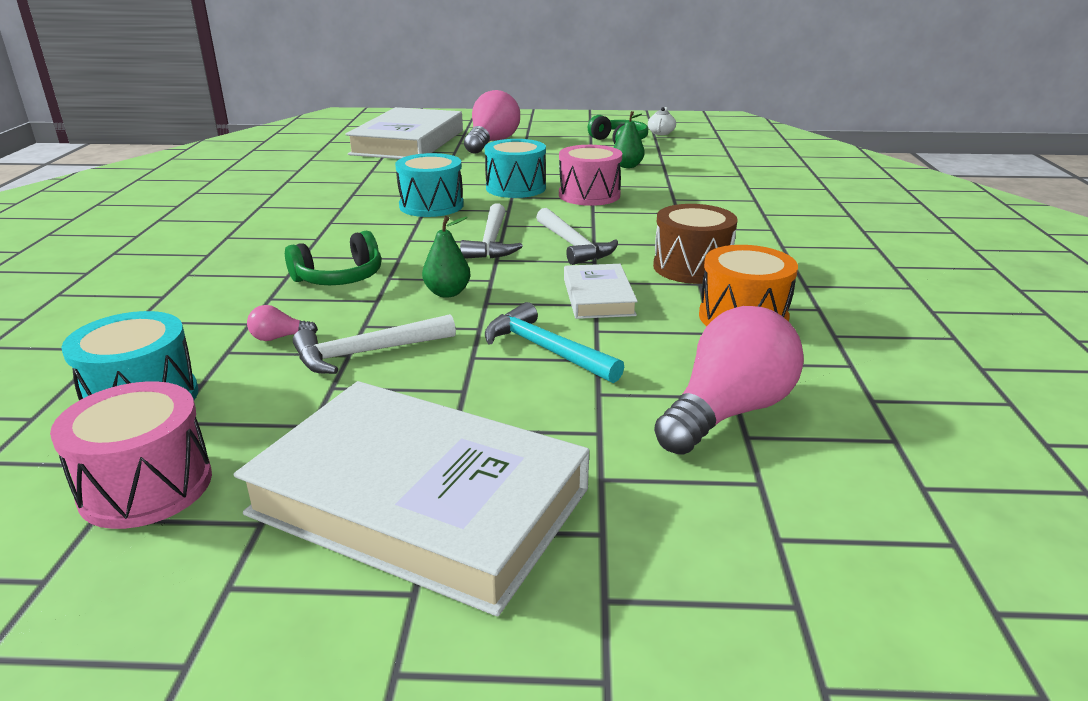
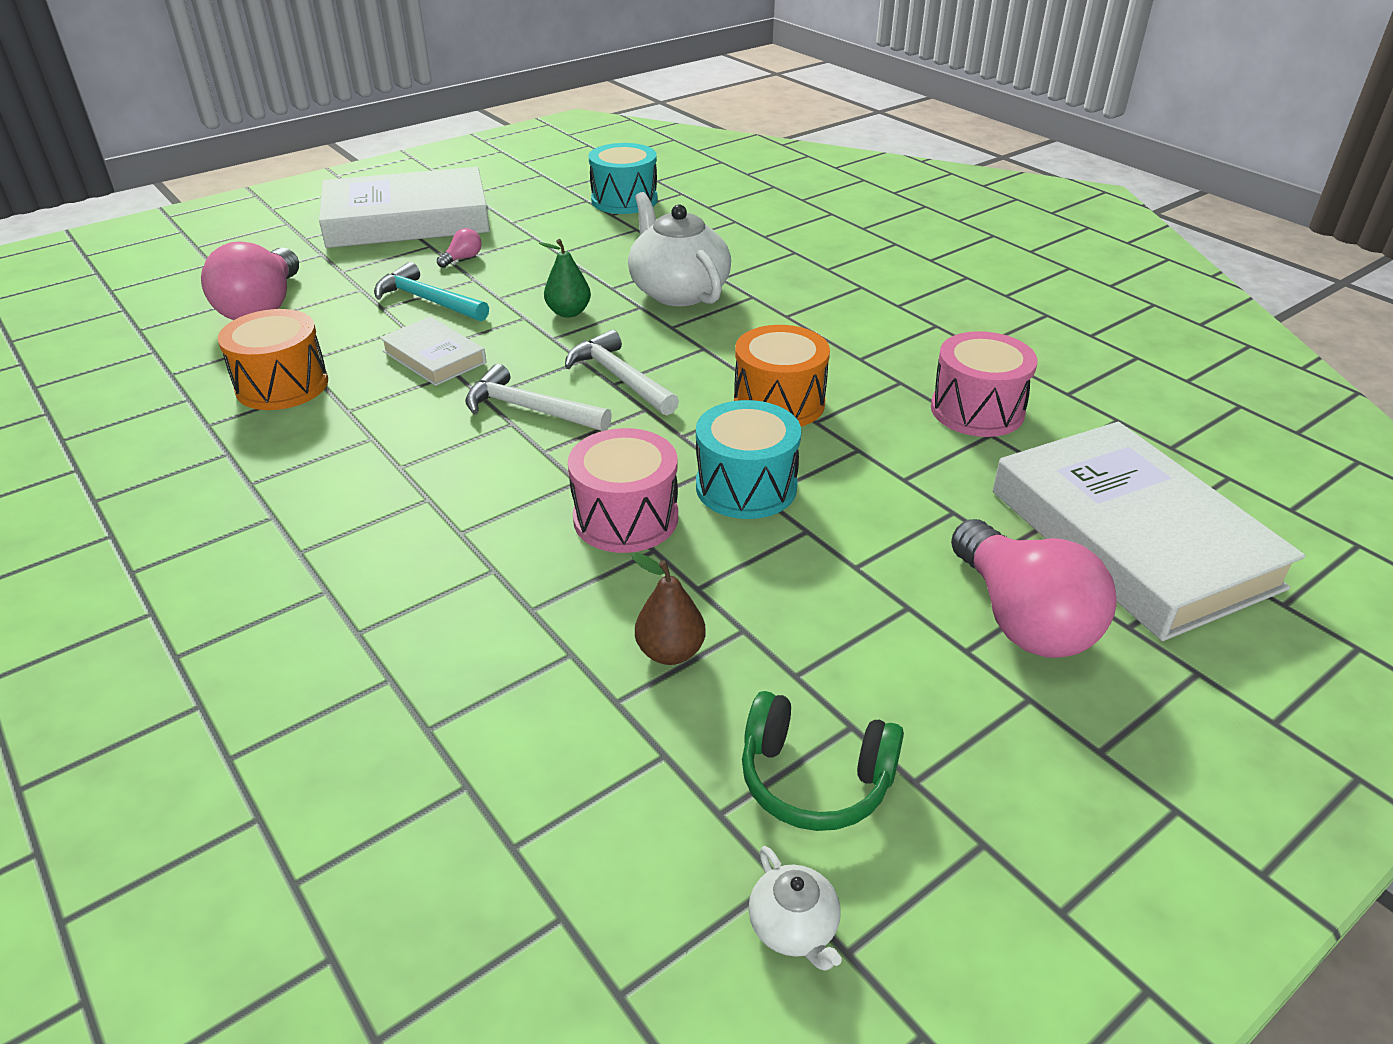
camera: 140 degrees right, 10 degrees up
(146, 486) = (543, 185): pink drum -> pink drum (977, 410)
(279, 338) = (623, 244): pink light bulb -> pink light bulb (462, 259)
(339, 278) = (678, 291): green headphones -> white teapot
(367, 353) = (549, 257): white hammer -> none
(431, 206) = (779, 403): turquoise drum -> orange drum
(546, 350) = (428, 301): turquoise hammer -> turquoise hammer turned 150 degrees counterclockwise
(627, 166) = (670, 652): green pear -> brown pear
(691, 267) = (369, 429): brown drum -> none

